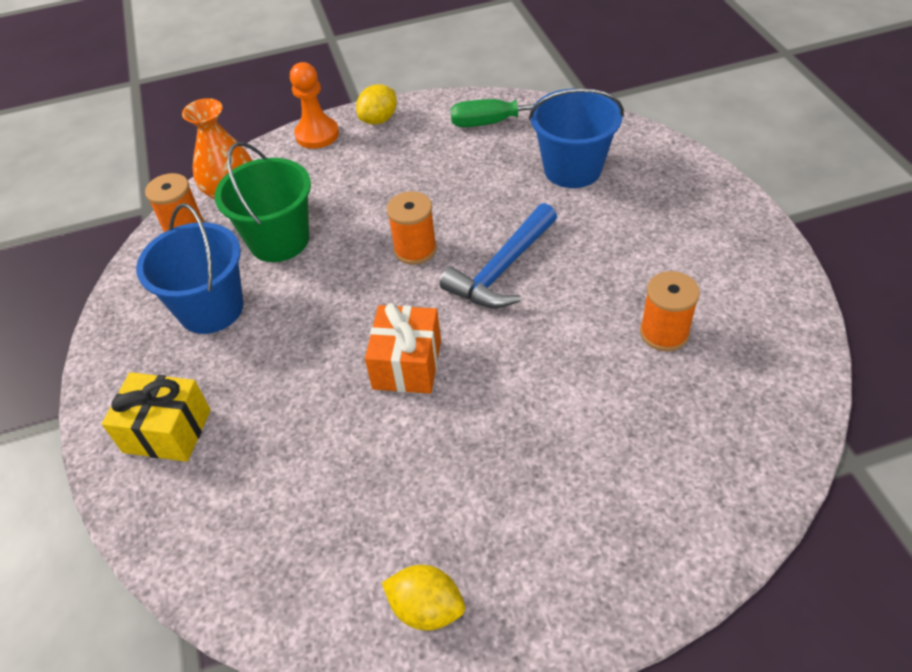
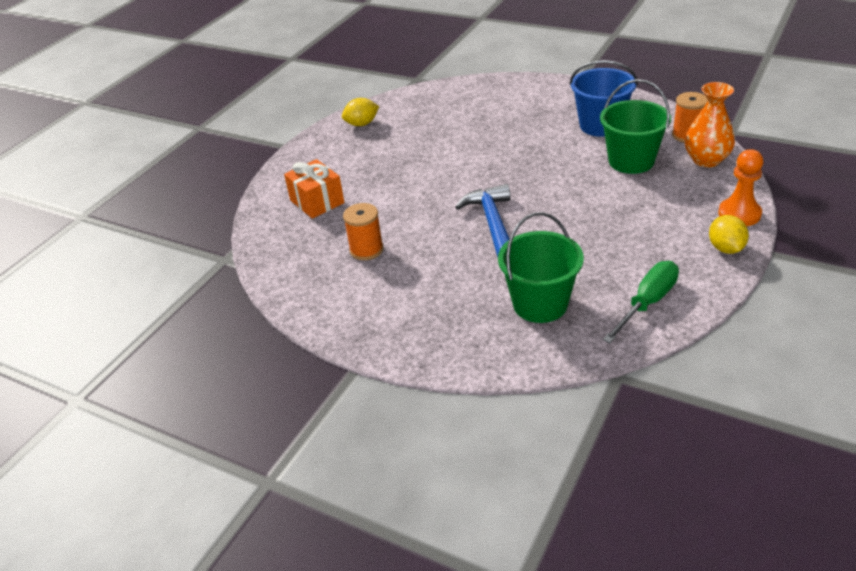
camera: 135 degrees right, 10 degrees down
(167, 431) = (533, 96): yellow gift -> none
(407, 364) = (475, 164): orange gift -> orange gift (317, 202)
(415, 249) = (554, 202): orange spool -> none
(572, 169) = (540, 304): blue bucket -> green bucket

